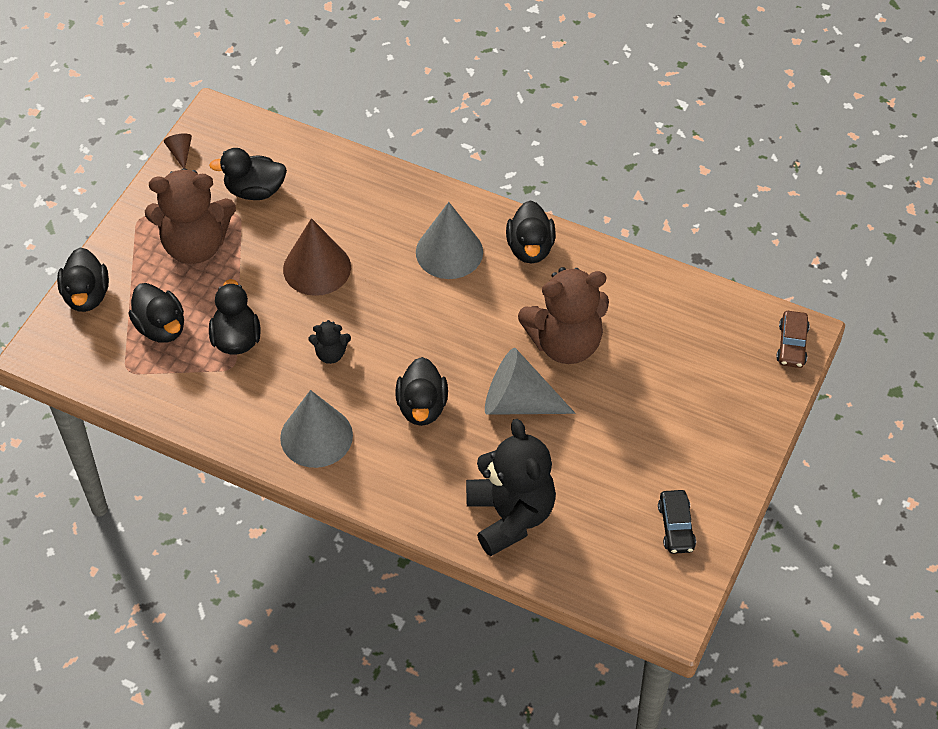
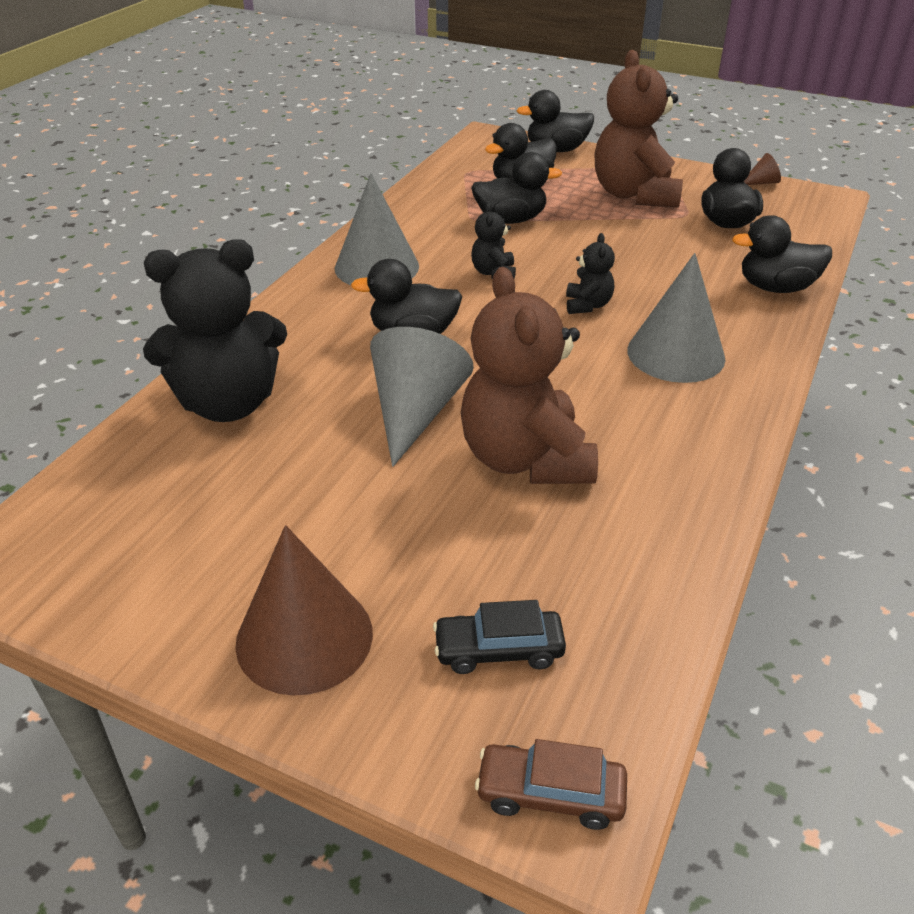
camera: 90 degrees right, 15 degrees down
(317, 268) = (621, 261): brown cone -> brown cone (304, 637)
(383, 296) = (587, 305): none -> black teddy bear
(530, 248) = (706, 426): black duck -> black duck (776, 288)
(676, 527) = (155, 575): black car -> black car (499, 650)

